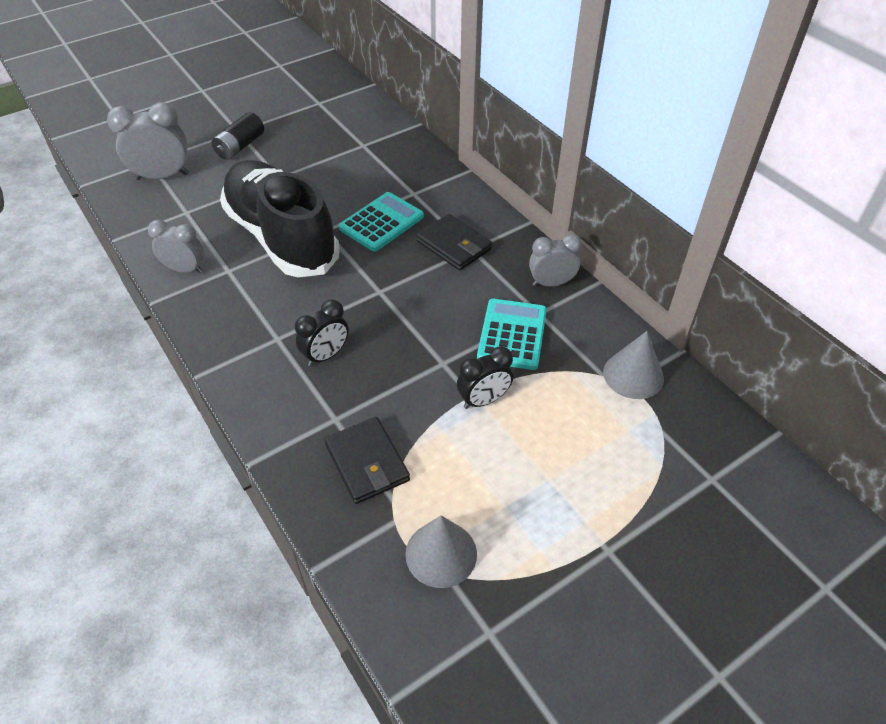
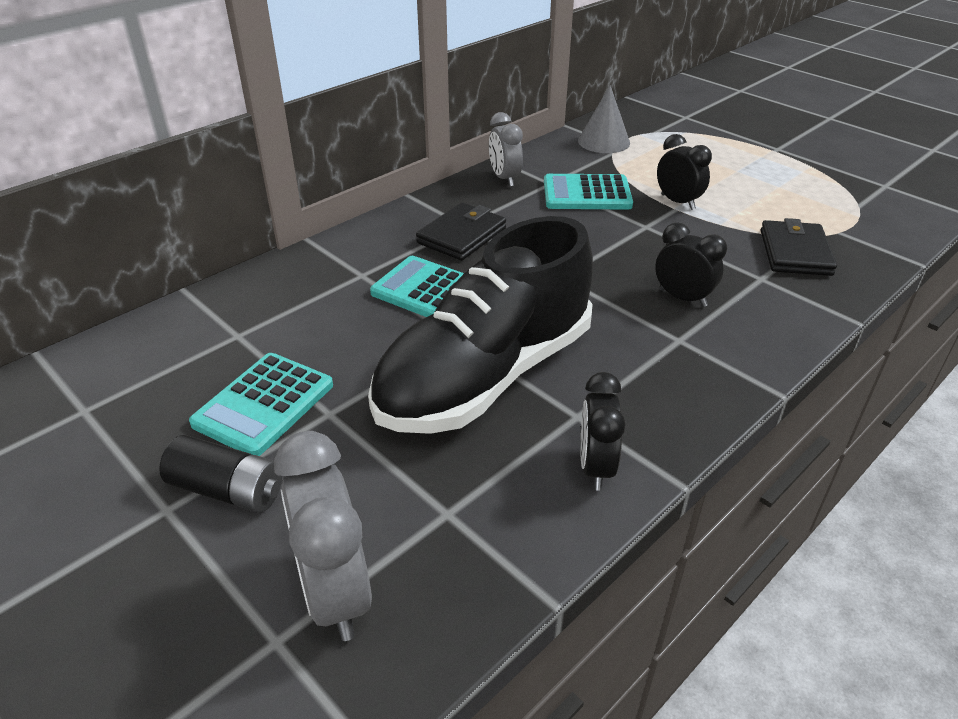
camera: 100 degrees left, 10 degrees down
(185, 269) = (595, 467): grey clock -> black clock
(296, 155) = (264, 404): none -> turquoise calculator
(367, 462) = (795, 252): black wallet -> black wallet turned 45 degrees counterclockwise
(441, 553) = (846, 208): grey cone -> none

